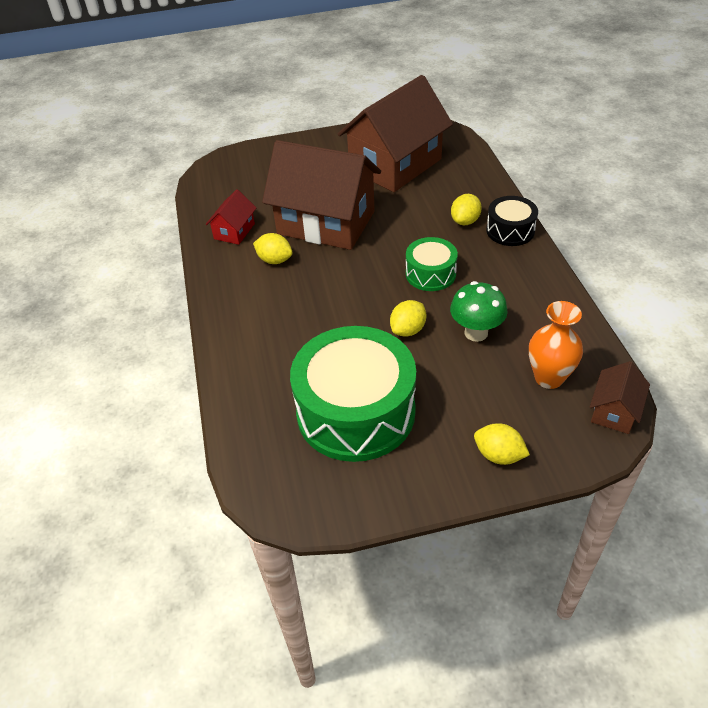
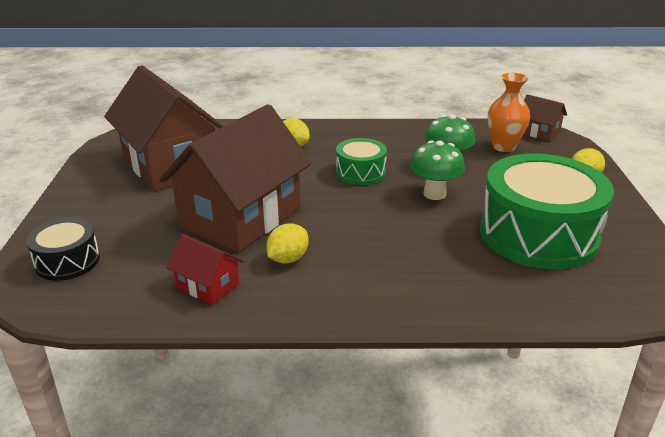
camera: 80 degrees left, 15 degrees down
(408, 330) = (434, 194): yellow lemon -> green mushroom
(510, 230) = (320, 130): black drum -> black drum (67, 261)

